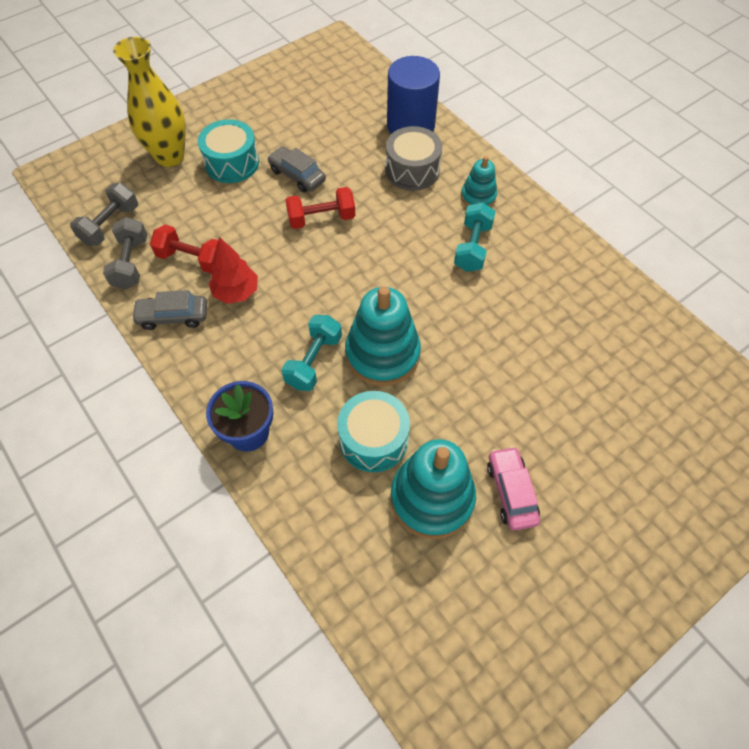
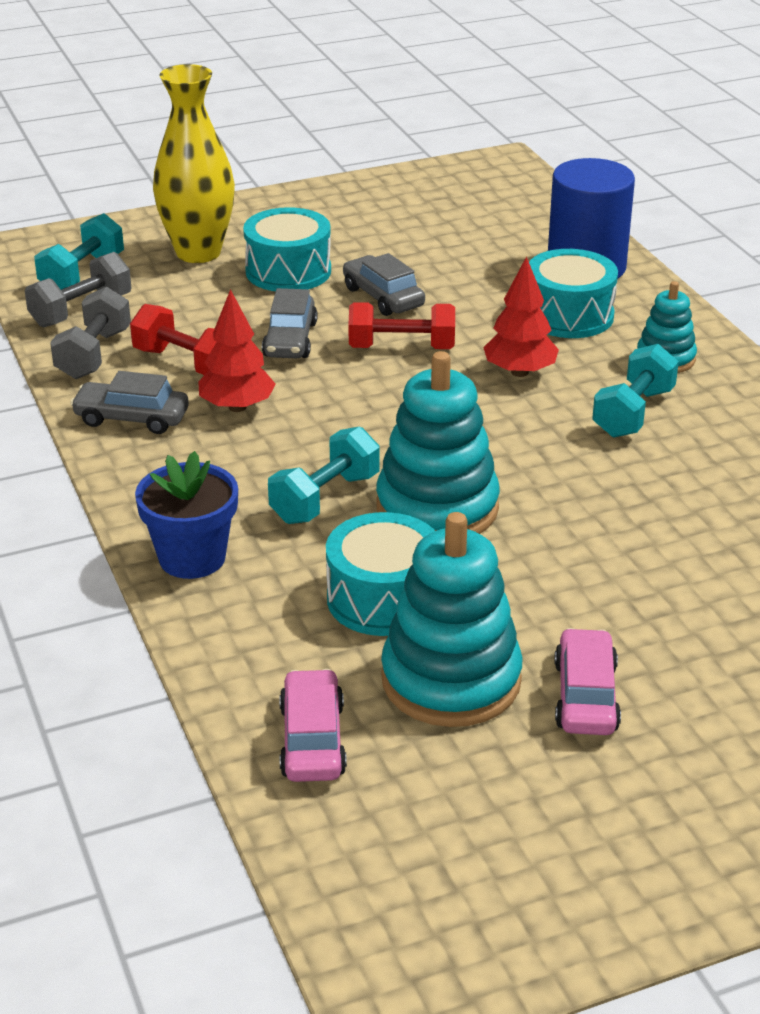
camera: 15 degrees right, 25 degrees down
(101, 190) = (82, 274): none -> turquoise dumbbell
(251, 225) = (290, 340): none -> grey car
(366, 570) = (312, 740): none -> pink car
(397, 226) = (520, 372): none -> red tree
(412, 170) = (568, 315): grey drum -> turquoise drum

